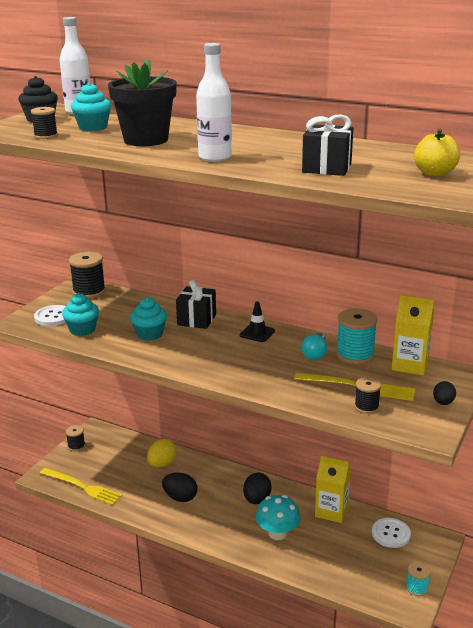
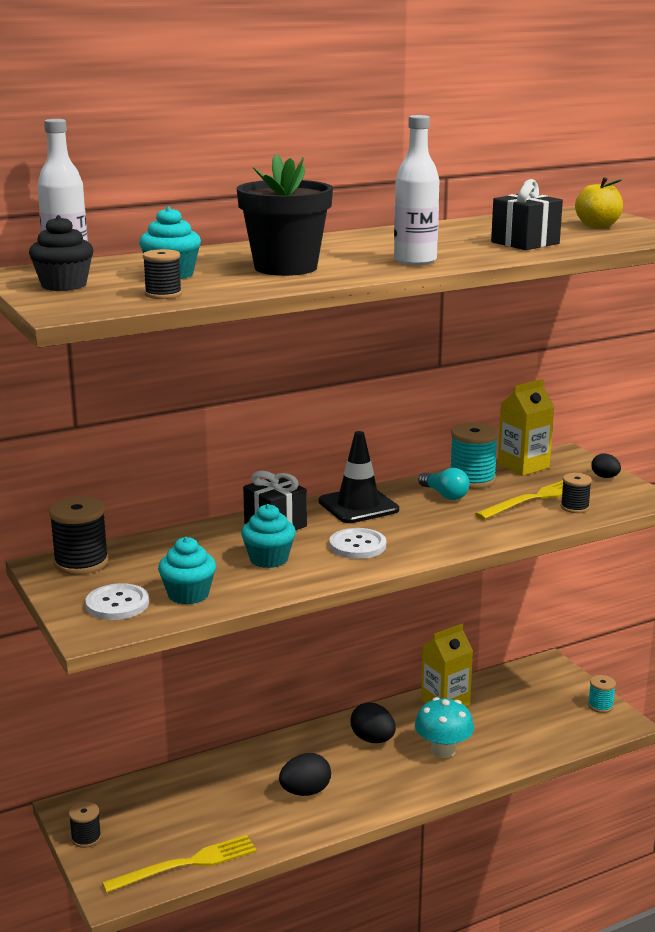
camera: 55 degrees left, 5 degrees down
(162, 464) = (222, 780): yellow egg -> none
(257, 333) = (358, 506): black traffic cone -> black traffic cone, size x1.67
(391, 534) = (515, 684): white button -> white button (357, 545)

